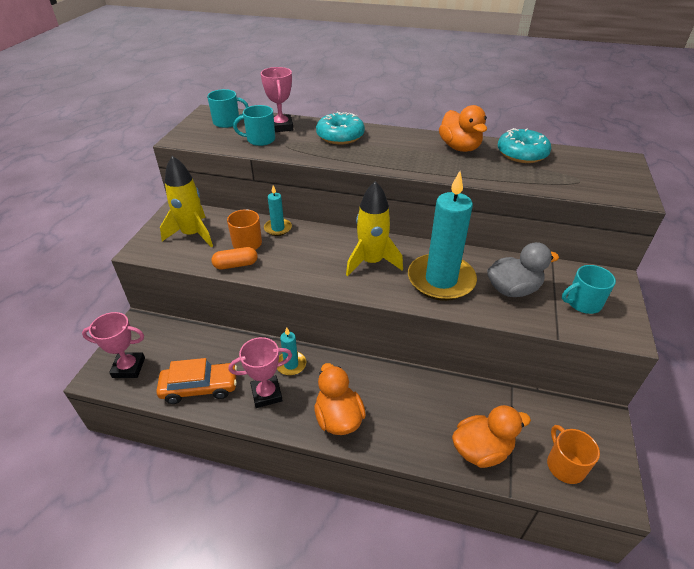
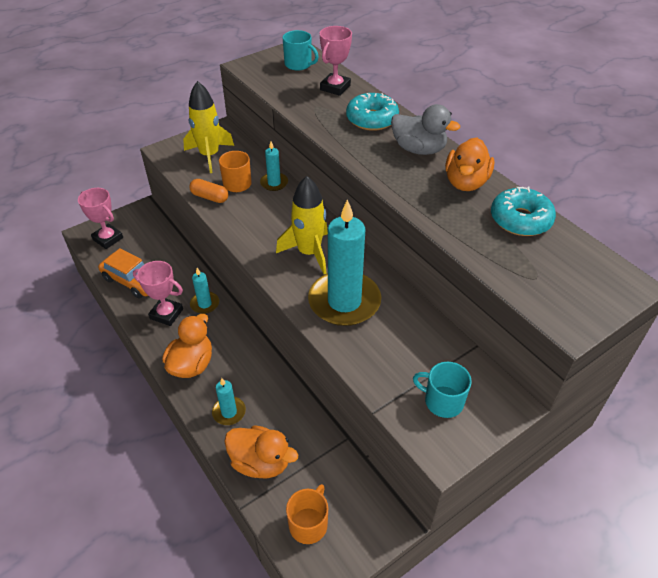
camera: 40 degrees right, 5 degrees up
(260, 140) = (302, 93): turquoise mug -> none
(413, 432) = (229, 412): none -> turquoise candle
(512, 289) = (394, 348): grey duck -> grey duck (418, 149)

